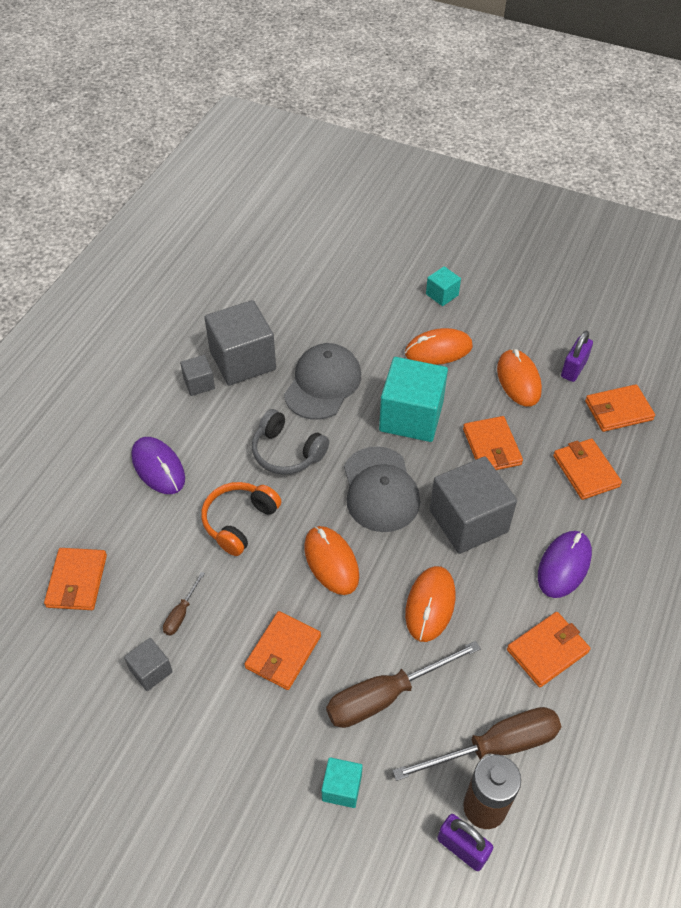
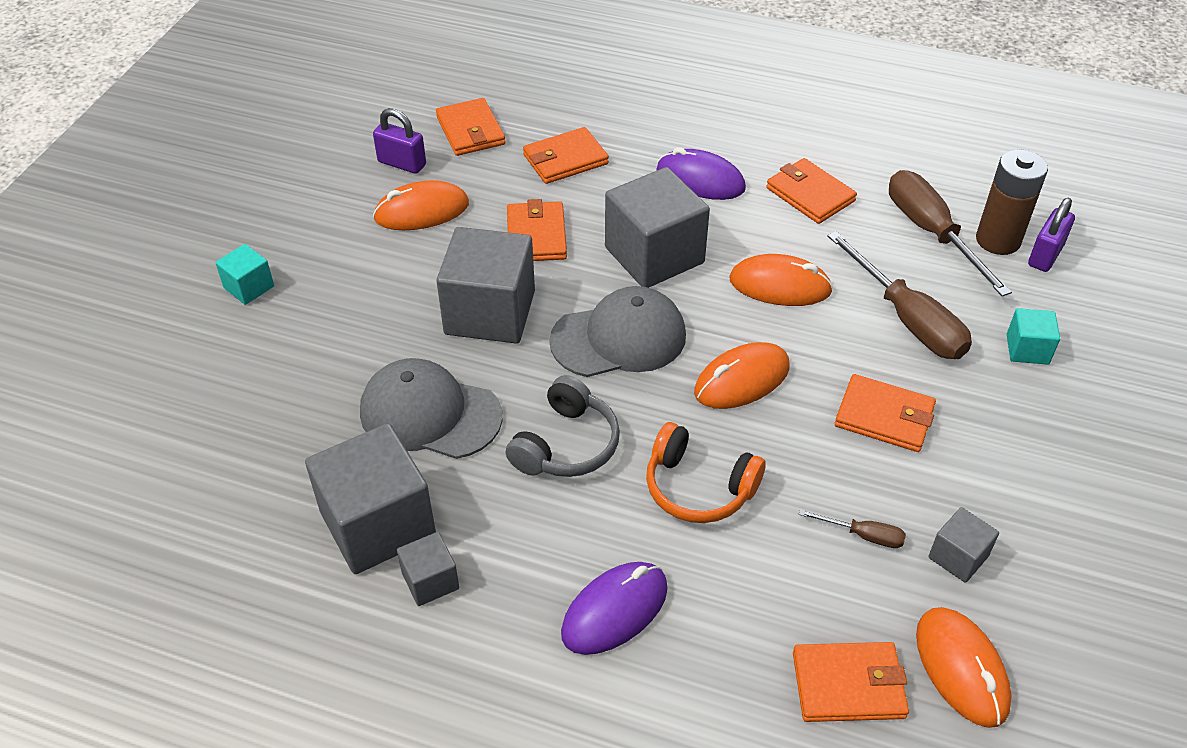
camera: 95 degrees left, 5 degrees down
(411, 416) = (490, 312): turquoise cube -> grey cube
(438, 350) = (363, 288): orange mouse -> orange mouse (961, 668)
(492, 447) = (536, 235): orange wallet -> orange wallet turned 75 degrees counterclockwise

